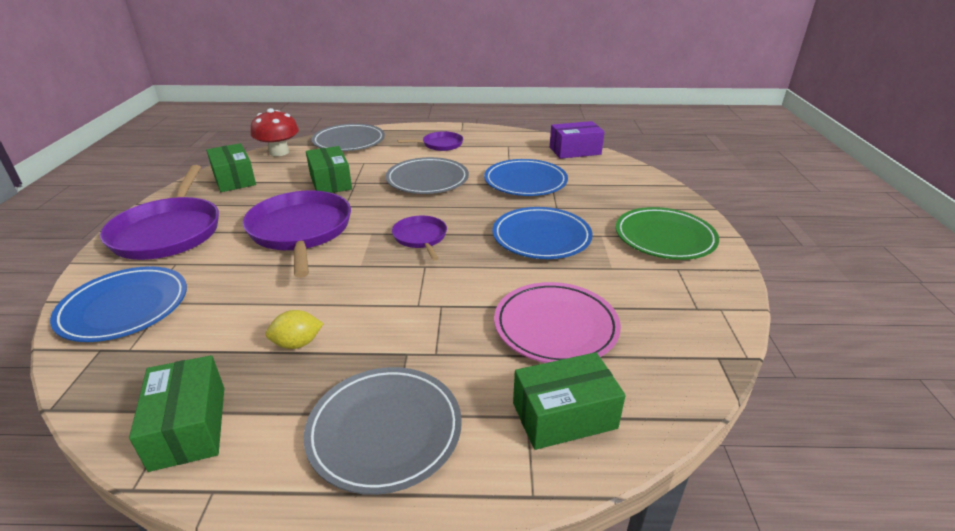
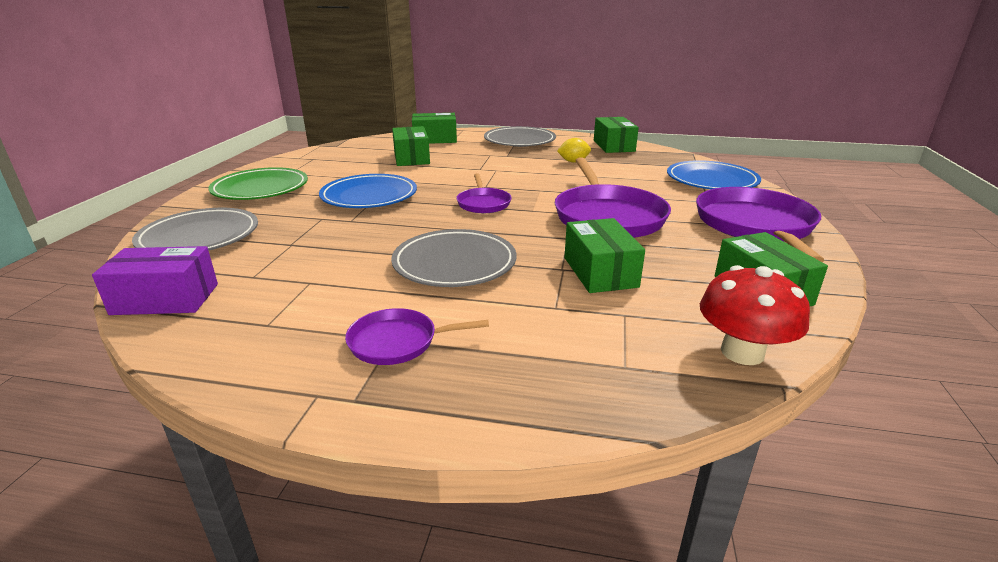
camera: 170 degrees left, 5 degrees down
(349, 141) = (600, 375): grey plate -> grey plate (199, 237)
(525, 182) = (320, 249): blue plate -> none
(555, 326) = (411, 158): pink plate -> green box

